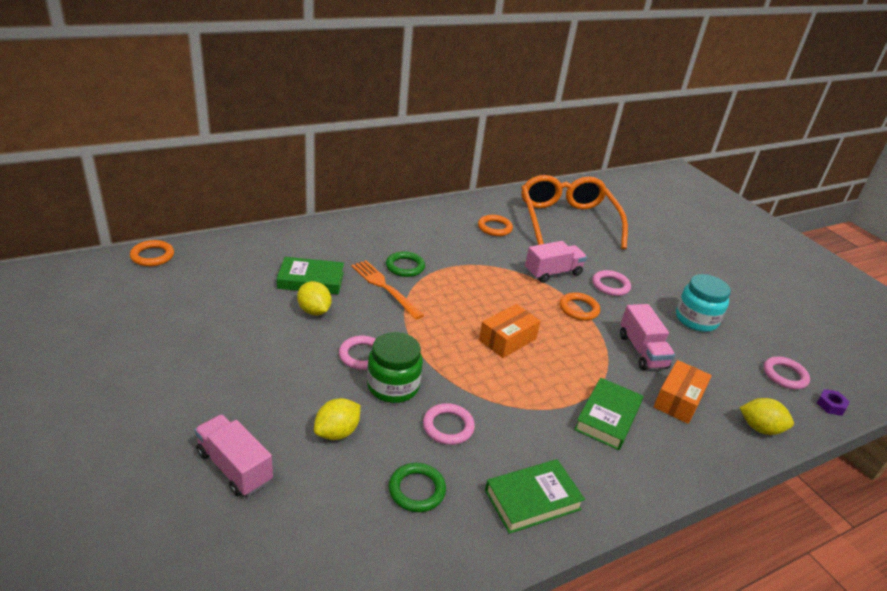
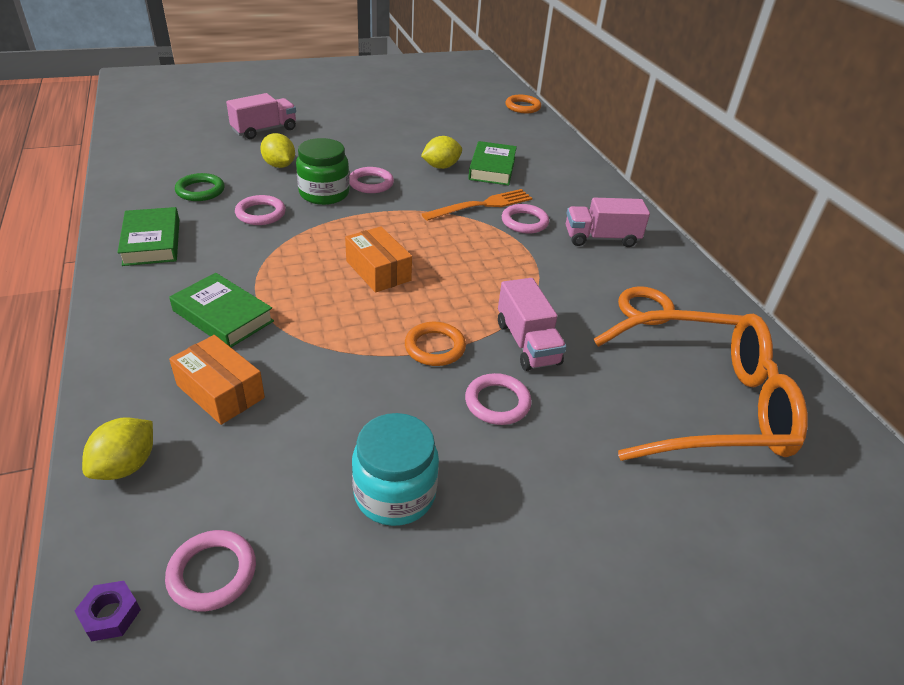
camera: 100 degrees right, 5 degrees up
(405, 267) = (524, 222): green ring -> pink ring
(642, 351) = (329, 387): pink truck -> pink truck (601, 238)

